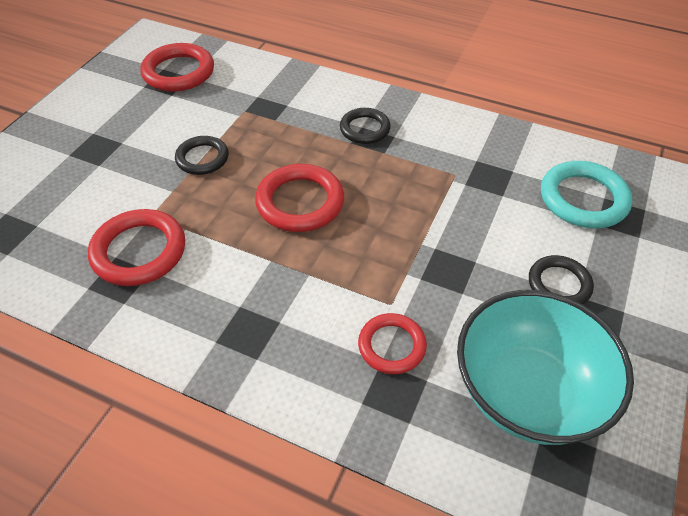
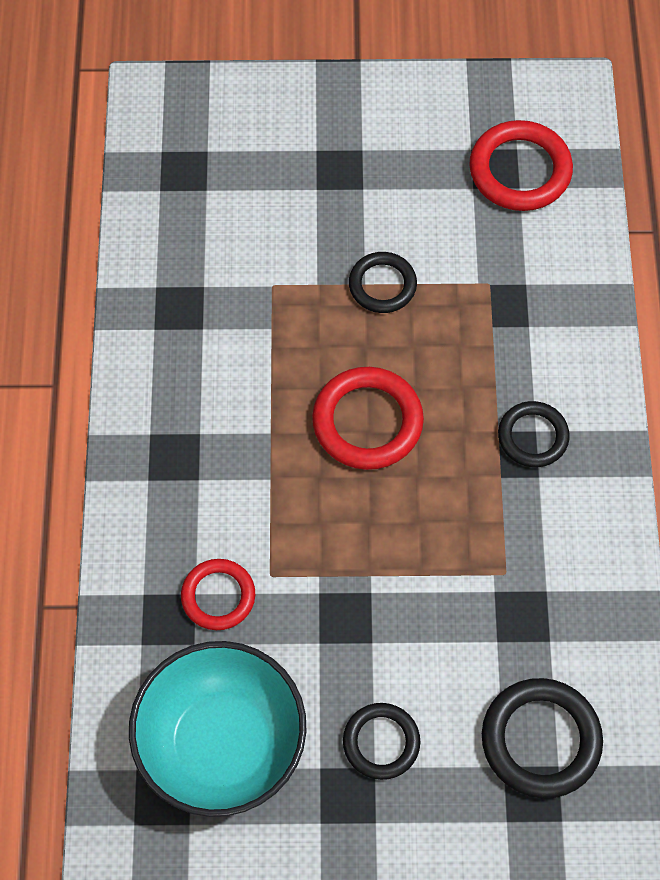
camera: 65 degrees right, 15 degrees up
(139, 251) = (220, 303): red ring -> none
(583, 199) = (540, 740): turquoise ring -> black ring

